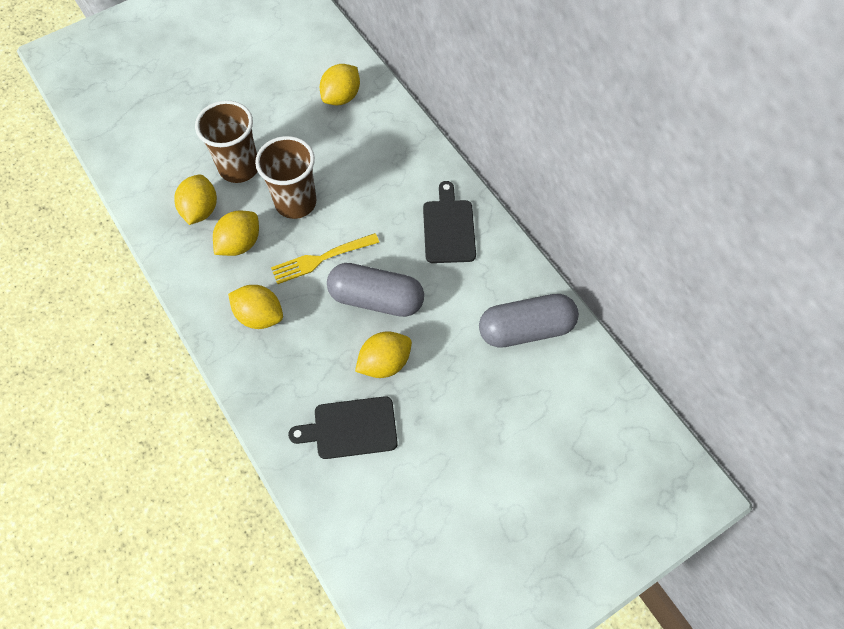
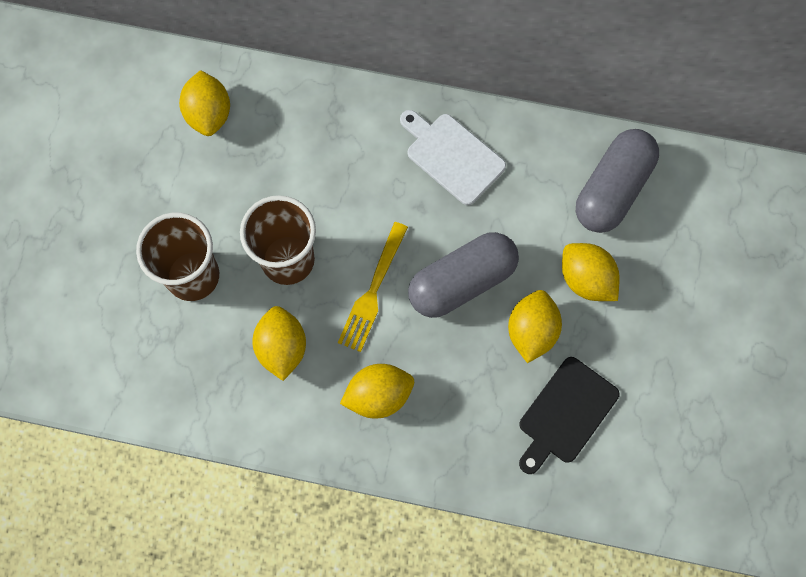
camera: 45 degrees left, 10 degrees up
(200, 210) = (205, 352): yellow lemon -> yellow lemon (586, 279)
(448, 228) = (452, 156): black cutting board -> white cutting board

